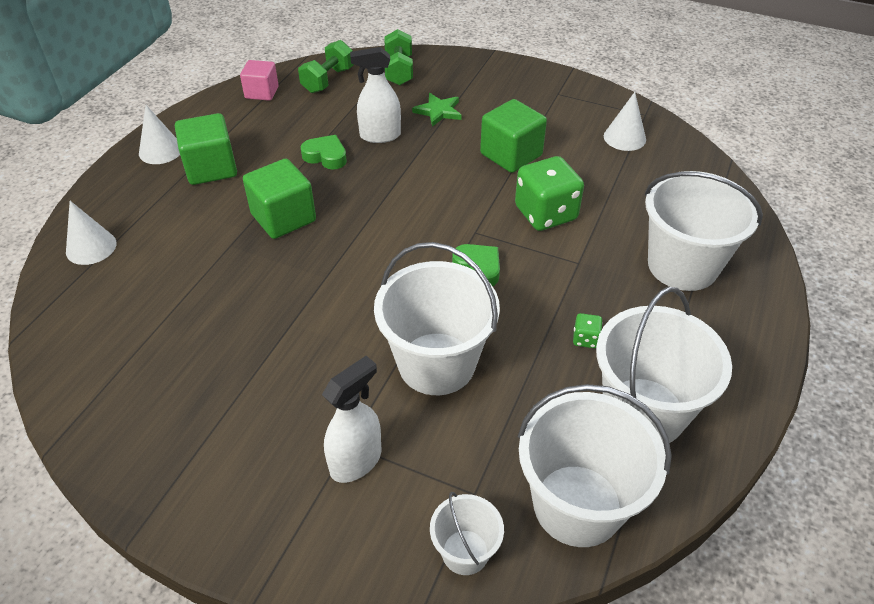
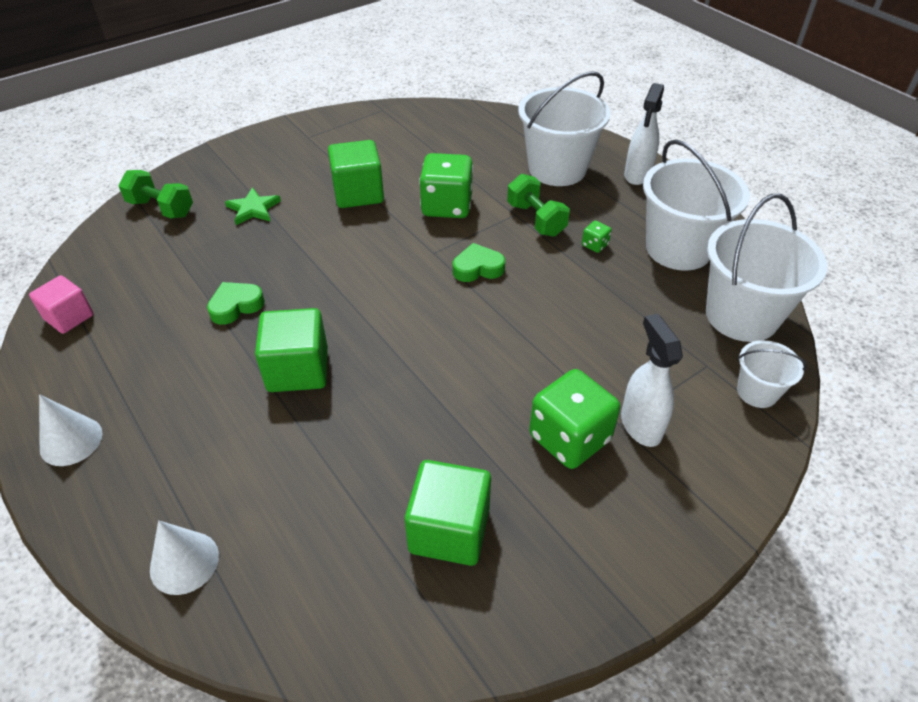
camera: 60 degrees left, 0 degrees up
(211, 168) = (156, 403): green cube -> green cube (449, 530)
(309, 412) = (569, 438): none -> green dice
(328, 80) = (113, 260): green dumbbell -> green dumbbell (536, 219)
(379, 136) = (246, 258): white spray bottle -> white spray bottle (637, 175)
(436, 363) = (566, 335): white bucket -> none
(624, 137) = (399, 131): white cone -> none

